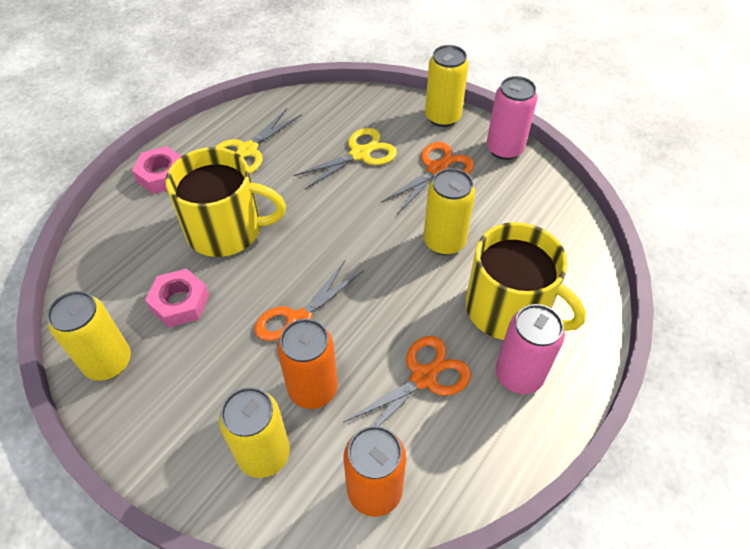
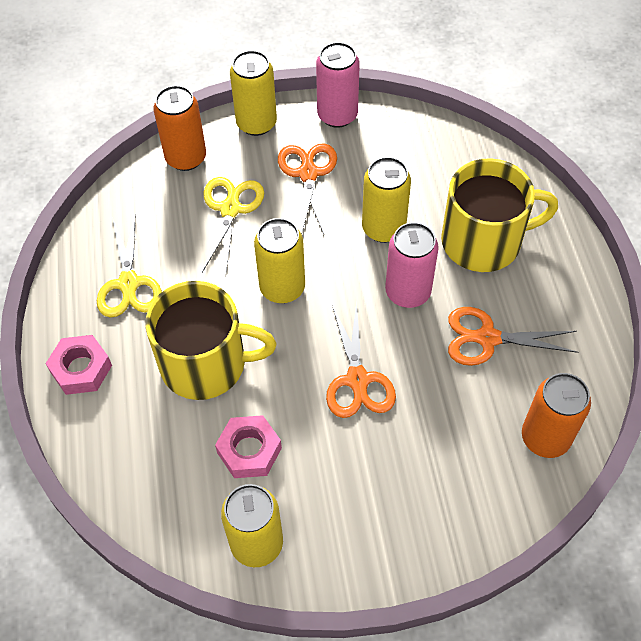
camera: 45 degrees left, 5 degrees up
(226, 230) = (205, 363): yellow mug -> yellow mug turned 45 degrees clockwise
(264, 454) = (452, 487): yellow can -> yellow can (282, 288)
(313, 389) = (427, 415): orange can -> orange can (186, 158)
(424, 377) = (487, 338): orange scissors -> orange scissors turned 90 degrees counterclockwise
(519, 375) = (540, 281): pink can -> pink can (408, 292)

